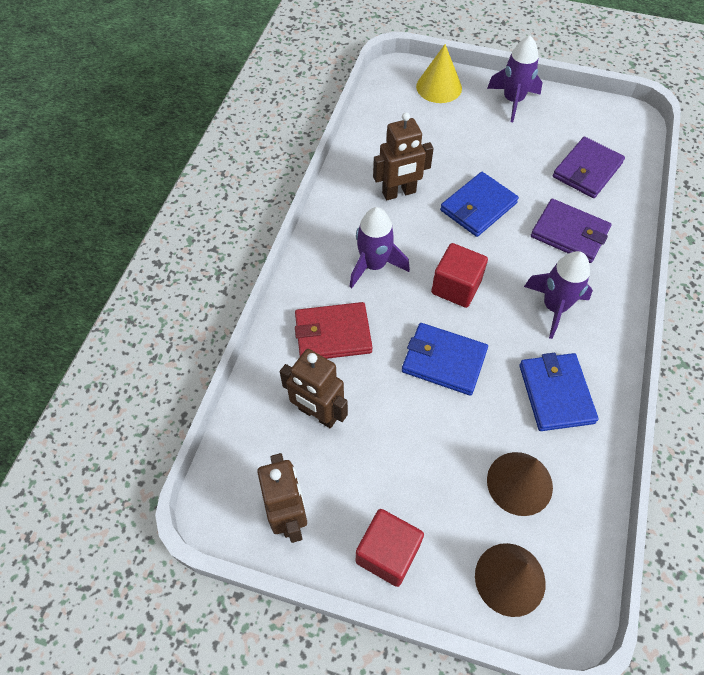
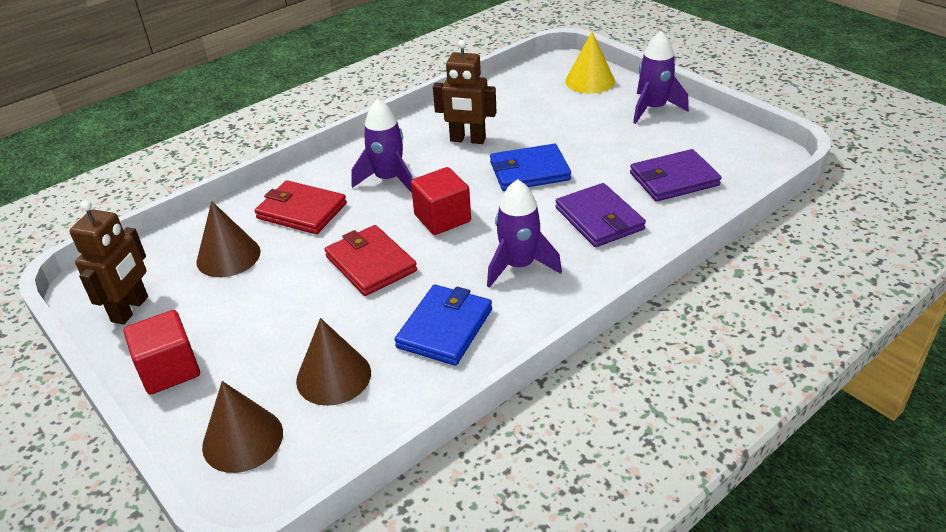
camera: 35 degrees right, 20 degrees down
(317, 414) = (228, 256): brown robot -> brown cone
(443, 361) = (370, 264): blue wallet -> red wallet

